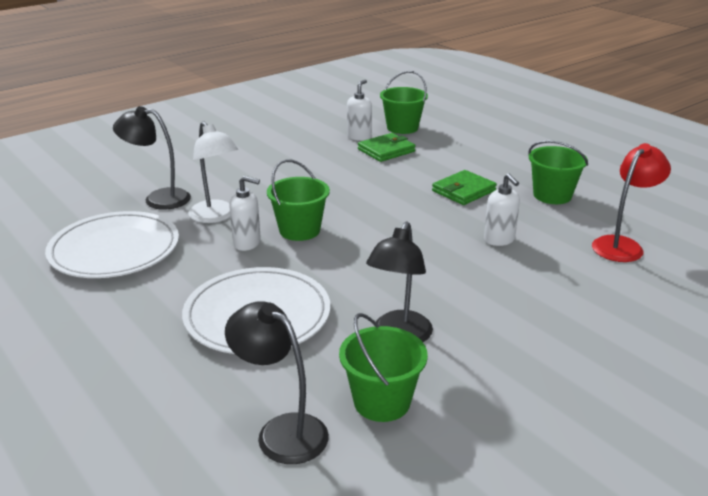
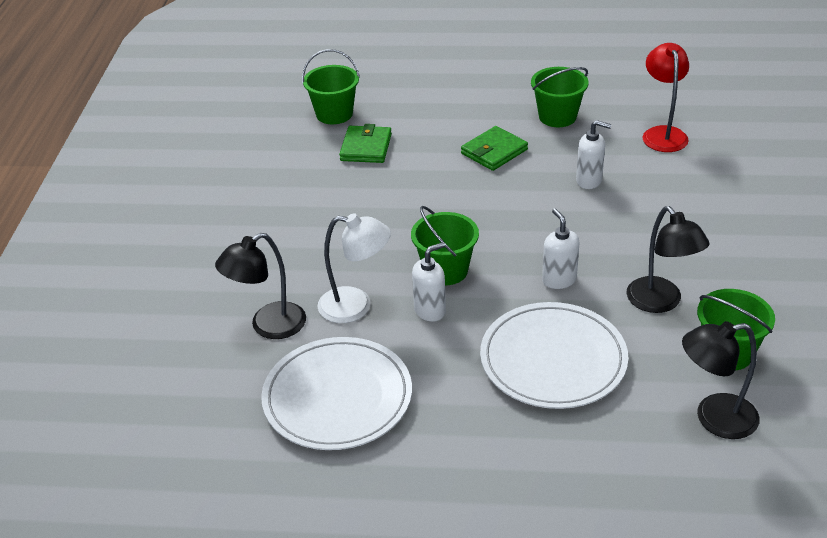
camera: 45 degrees left, 10 degrees up
(359, 137) = (316, 146): white soap dispenser -> white soap dispenser (559, 280)
(463, 191) = (494, 151): green wallet -> green wallet turned 45 degrees clockwise

